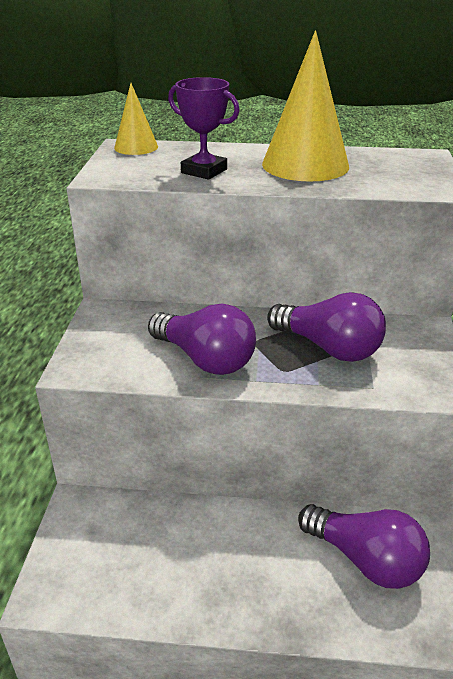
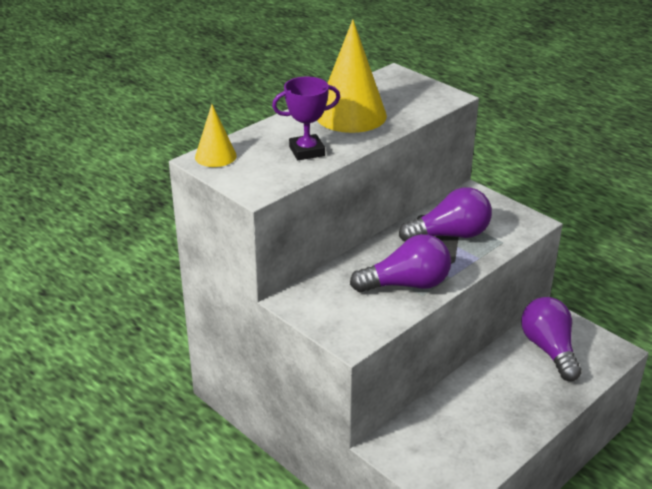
camera: 50 degrees left, 0 degrees up
(365, 560) = (549, 349): purple light bulb -> purple light bulb turned 90 degrees counterclockwise

